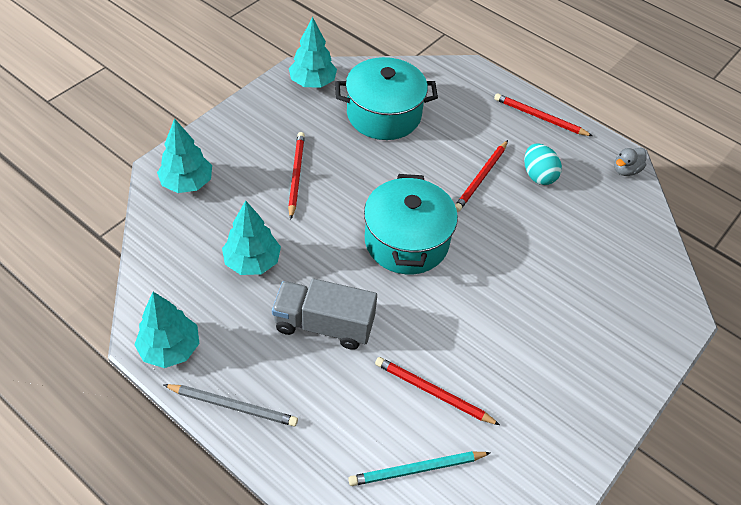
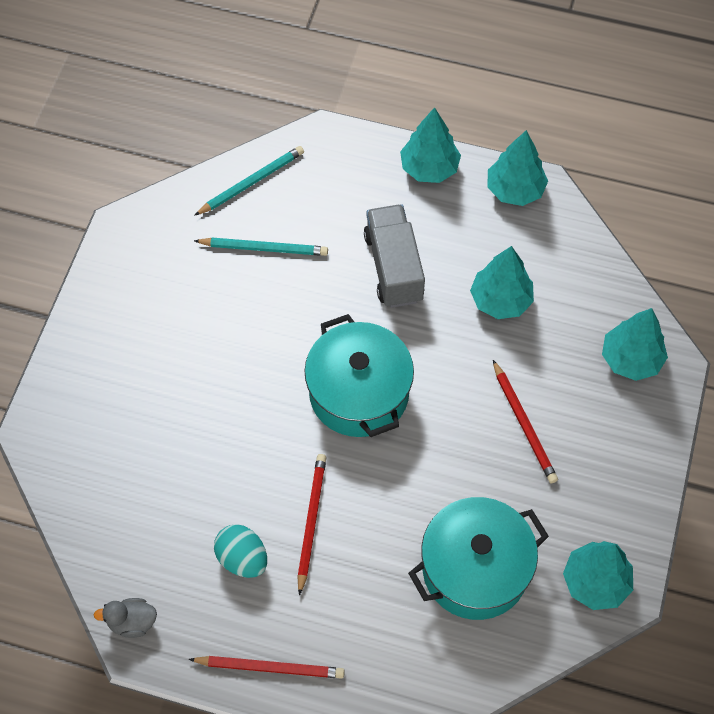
camera: 160 degrees right, 10 degrees up
(233, 406) = (429, 168): grey pencil -> turquoise tree
(324, 325) = (393, 267): grey truck -> grey truck turned 90 degrees counterclockwise
(433, 392) = (264, 248): red pencil -> turquoise pencil
(625, 170) = (132, 622): grey duck -> grey duck turned 120 degrees counterclockwise

